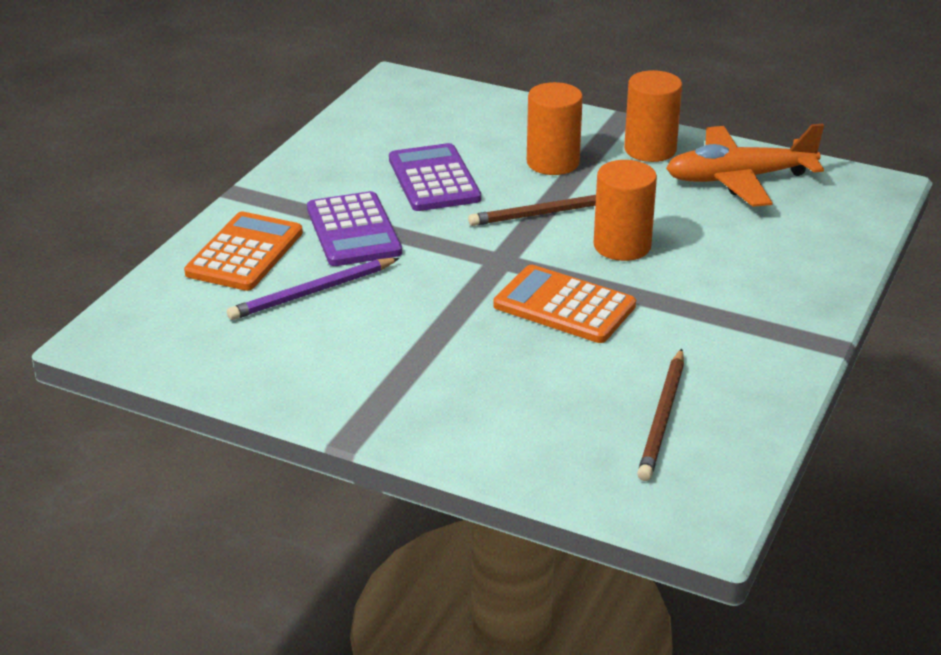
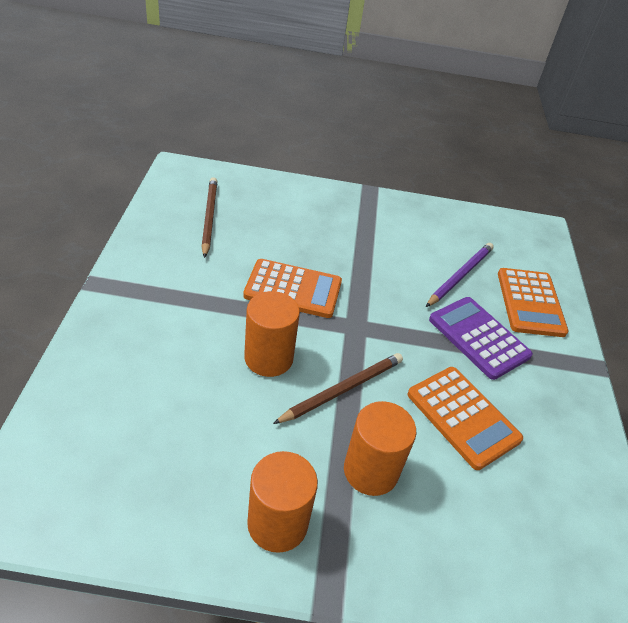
camera: 155 degrees right, 10 degrees up
(434, 179) = (463, 417): purple calculator -> orange calculator
(739, 179) = (171, 486): orange plane -> none

